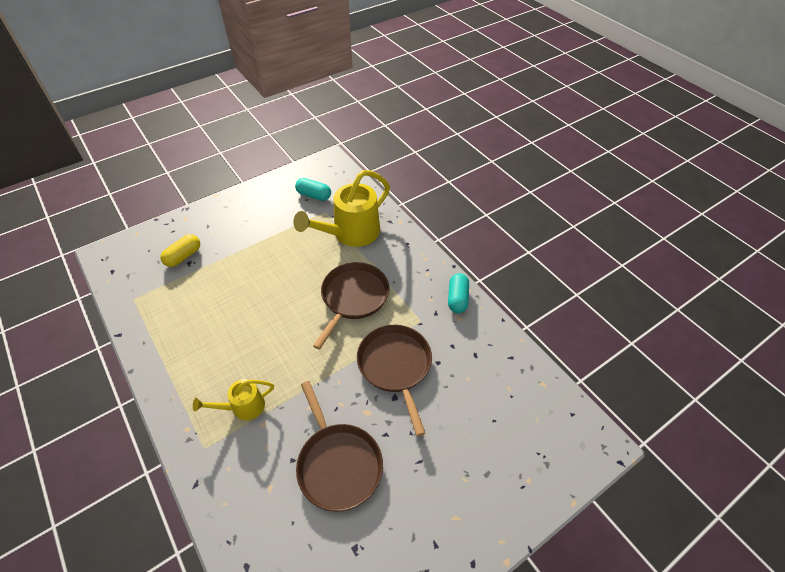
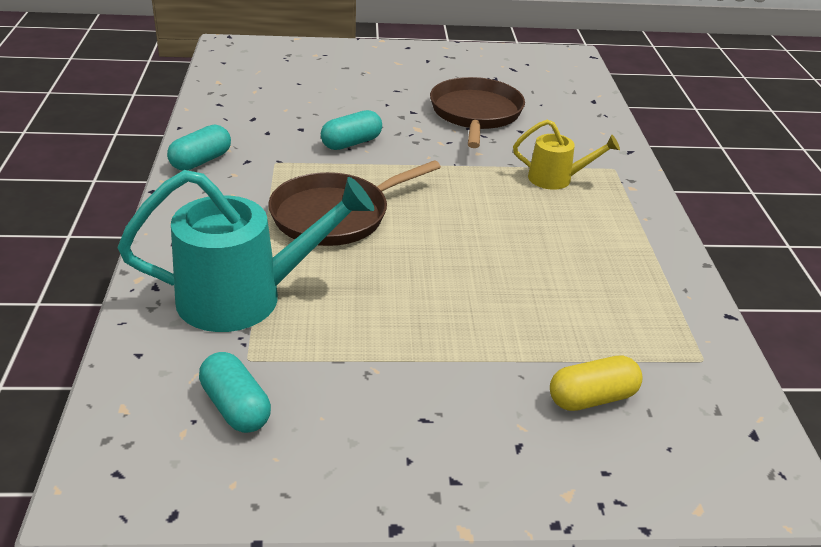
camera: 150 degrees left, 15 degrees down
(350, 234) = (246, 297): yellow watering can -> turquoise watering can
(395, 366) = (351, 143): brown pan -> turquoise capsule

